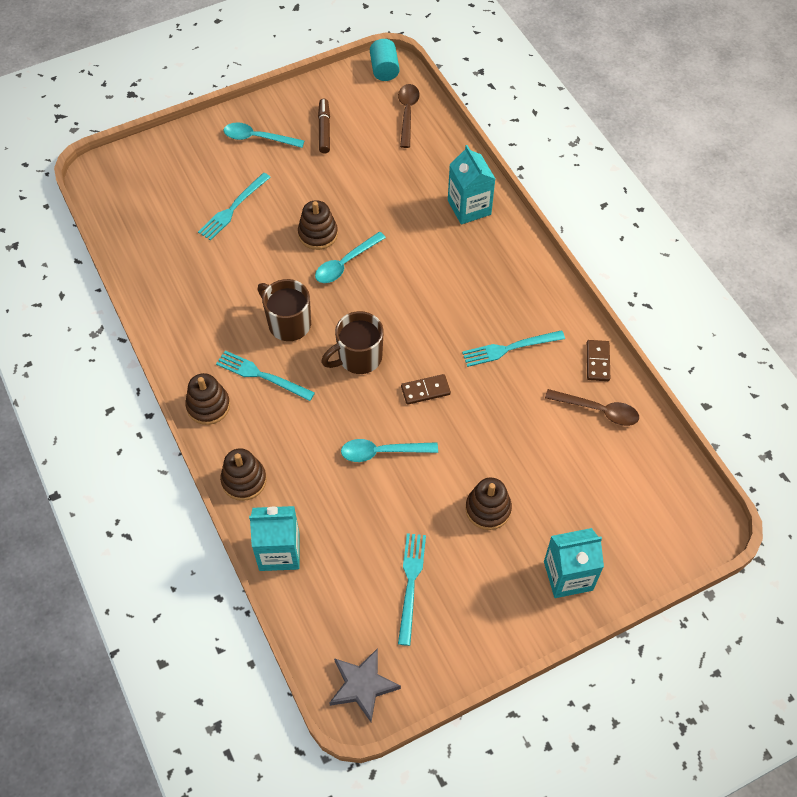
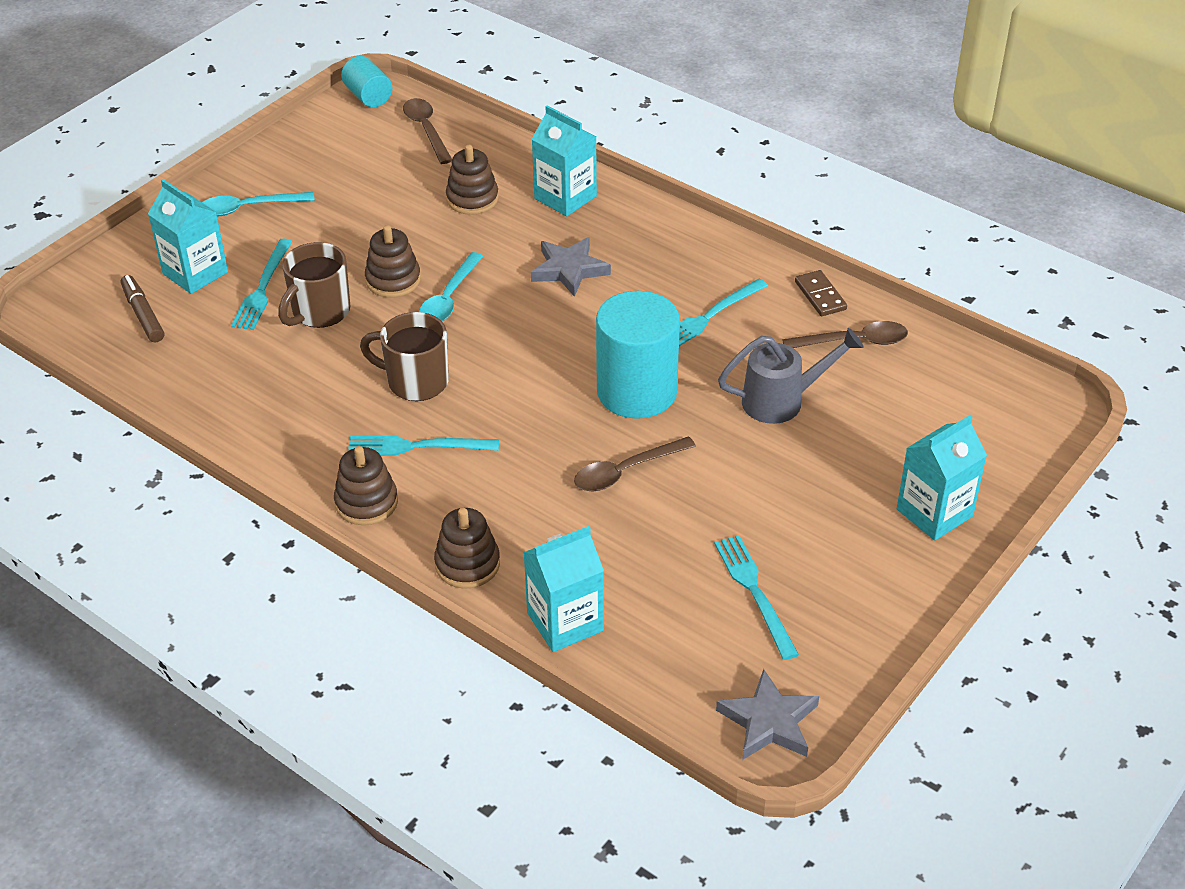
camera: 25 degrees left, 15 degrees down
(198, 179) = (195, 273): none -> turquoise carton
(324, 129) = (331, 175): brown marker -> brown marker (143, 314)
(358, 358) = (530, 386): brown mug -> brown mug (319, 312)
(382, 452) = (626, 471): turquoise spoon -> brown spoon
(425, 390) = (637, 391): brown domino -> turquoise cylinder
(437, 270) = (569, 269): none -> grey star
(488, 509) = (794, 482): brown stacking toy -> brown stacking toy (472, 199)
(518, 439) = (782, 401): none -> grey watering can

